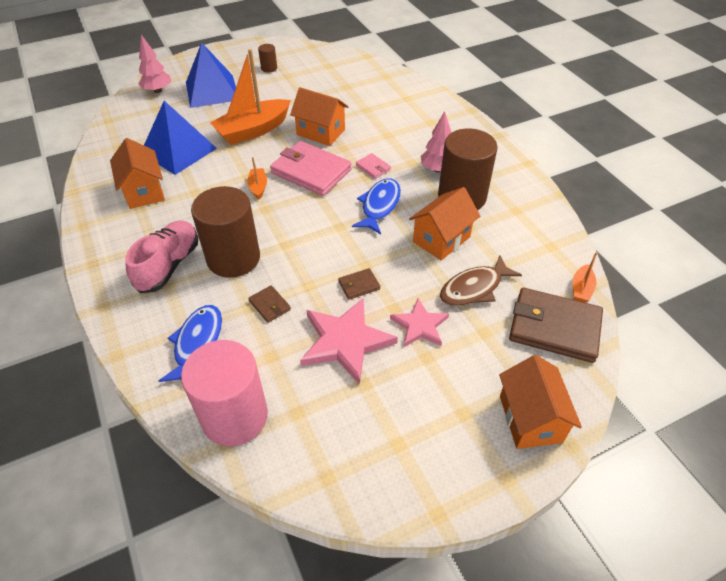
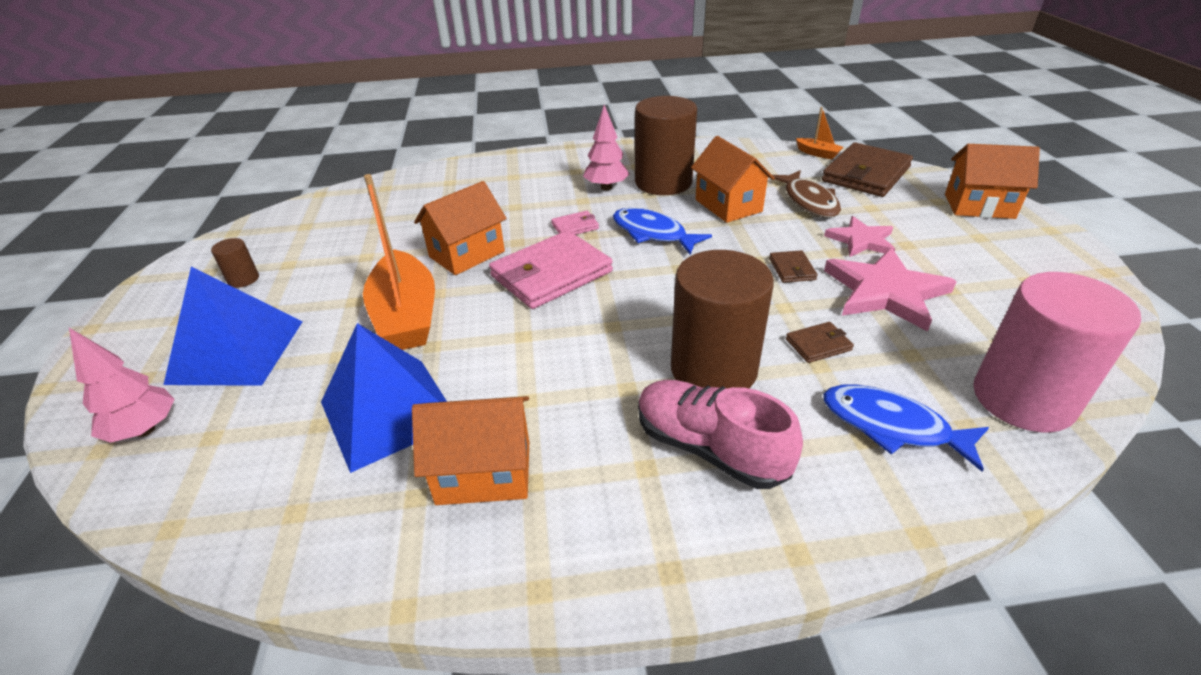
camera: 70 degrees left, 10 degrees down
(258, 187) = (557, 327): orange boat -> none

